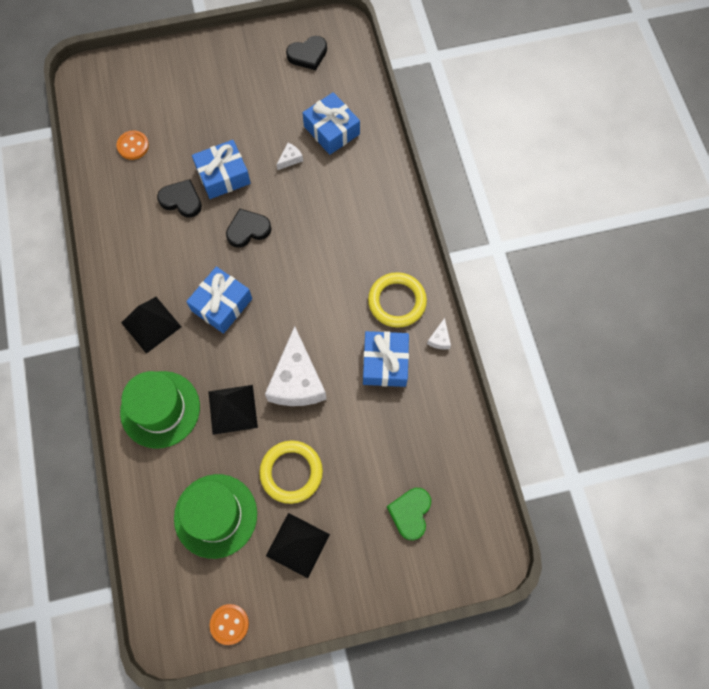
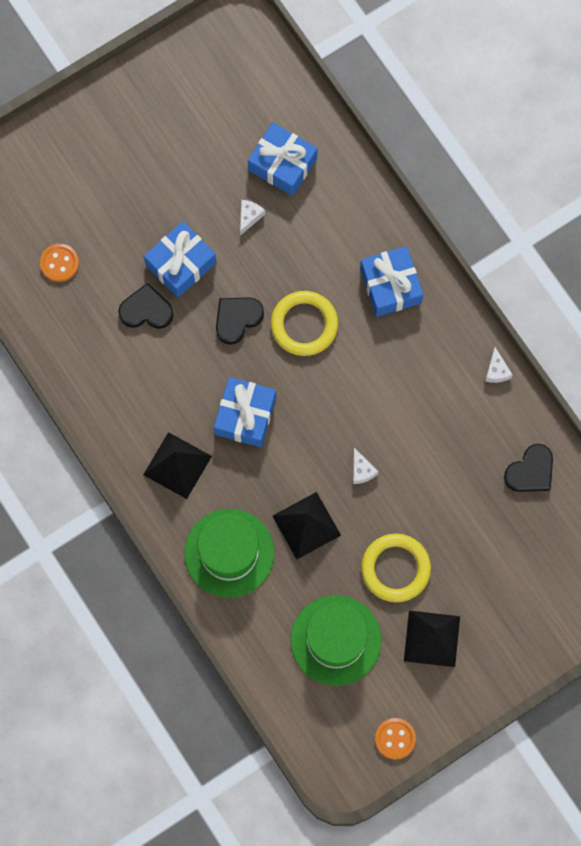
camera: 20 degrees left, 5 degrees up
(297, 380) = (362, 470): white cheese -> white cheese, size x0.41
(308, 55) = (215, 75): black heart -> black heart (530, 471)
(385, 363) = (448, 418): blue gift -> blue gift (390, 286)
(397, 301) = (435, 345): yellow ring -> yellow ring (304, 325)
(410, 513) = (533, 565): green heart -> none

